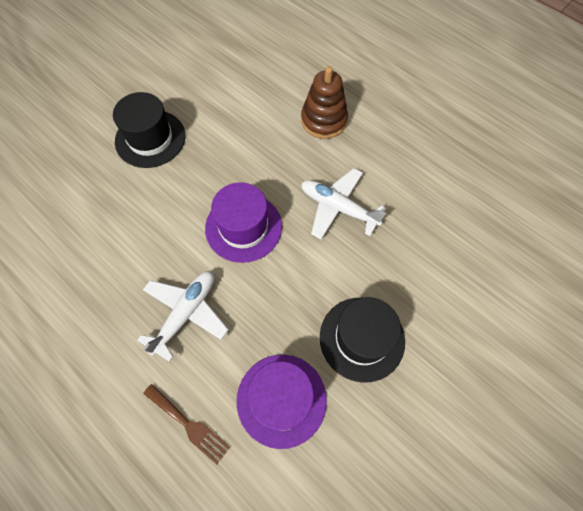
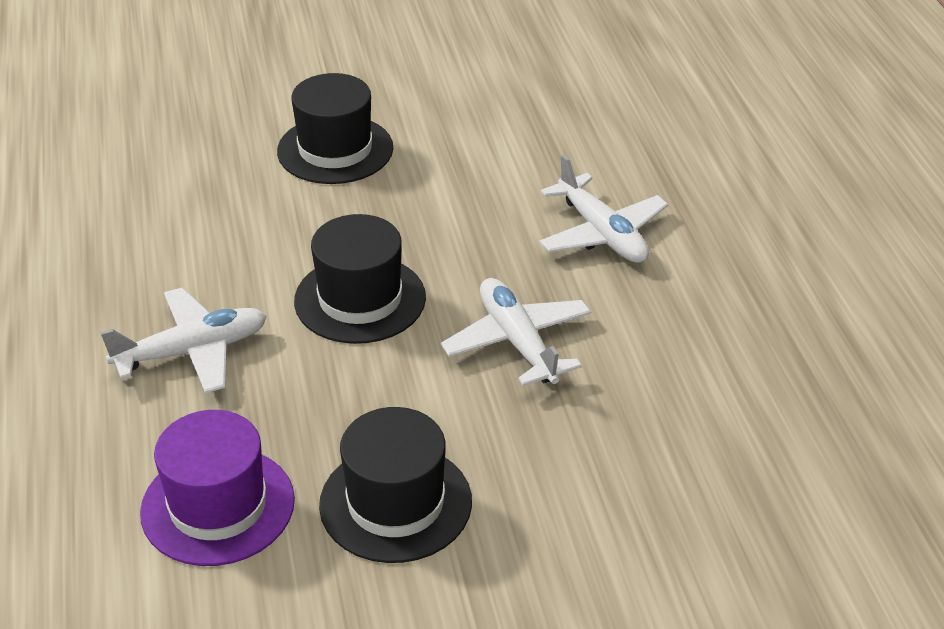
camera: 35 degrees right, 25 degrees down
(189, 425) = (80, 464): brown fork -> none
(243, 227) = (360, 299): purple hat -> black hat
(324, 120) = (602, 234): brown stacking toy -> white plane

